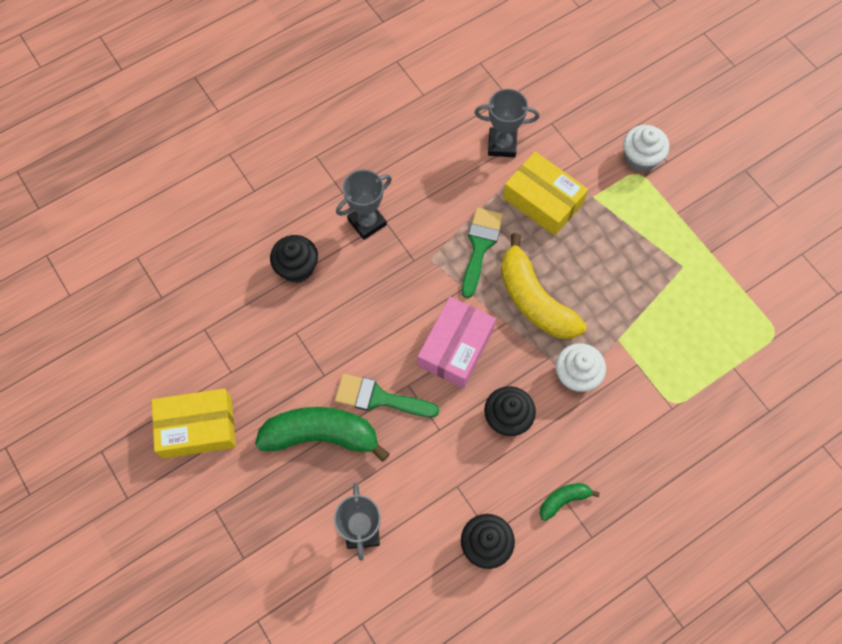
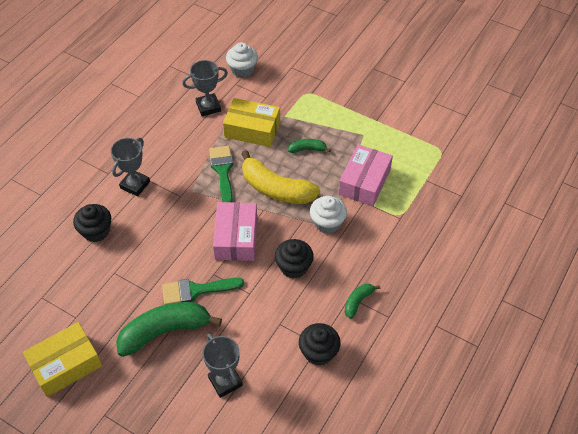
camera: 25 degrees left, 15 degrees down
(600, 258) = (307, 149): none -> green banana
(640, 158) = (304, 84): white cupcake -> white cupcake (242, 70)
(651, 337) = (364, 182): none -> pink box

